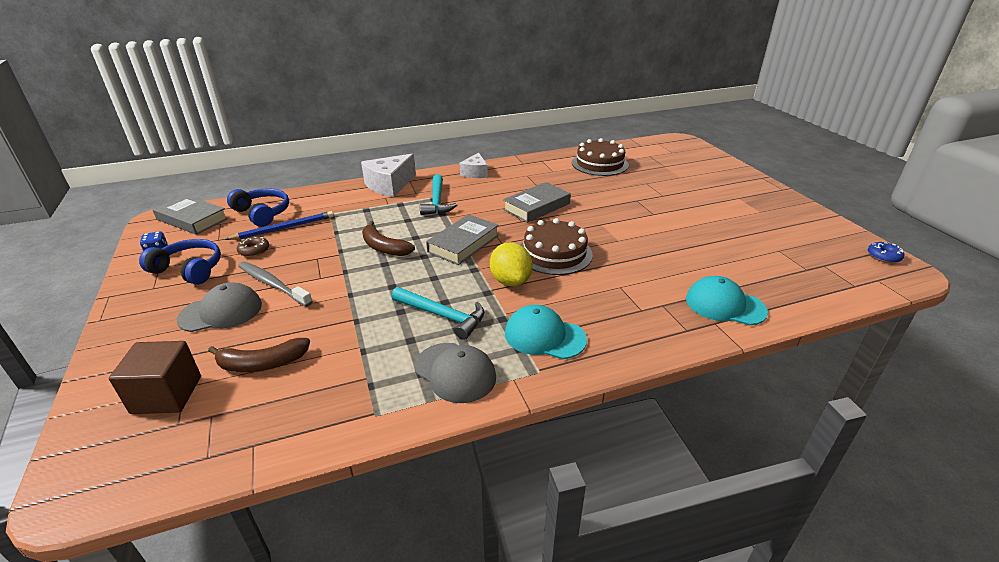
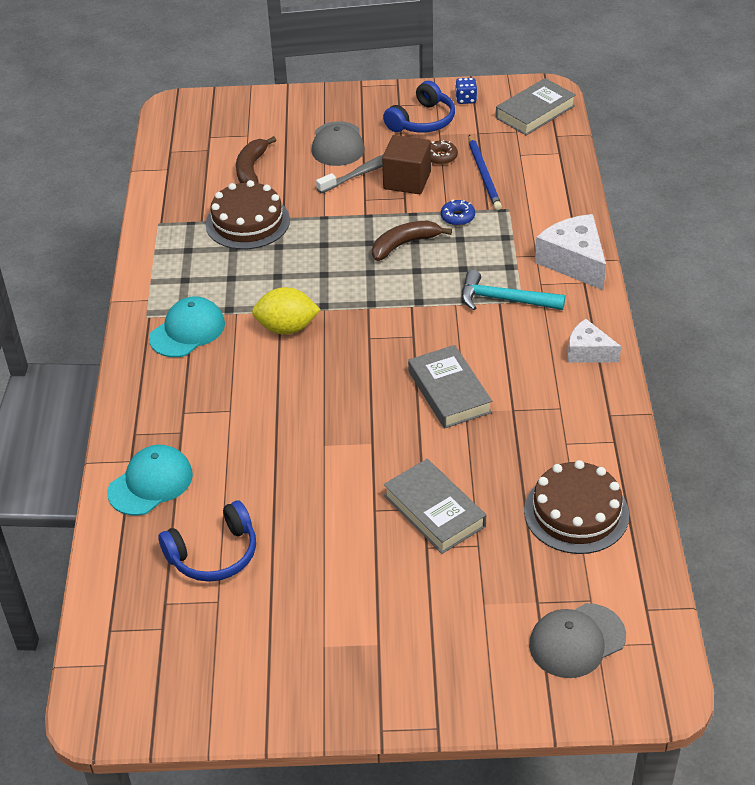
camera: 110 degrees right, 10 degrees up
(167, 394) = (243, 129): brown cube -> brown cube (407, 180)
(262, 213) = (529, 158): blue headphones -> blue headphones (214, 554)
(442, 316) = (256, 271): turquoise hammer -> none
(455, 372) = (176, 268): grey cap -> grey cap (577, 641)
(463, 244) = (382, 306): grey book -> grey book (434, 511)
(554, 253) = (323, 377): brown cake -> brown cake (247, 222)
(883, 256) = (141, 715): blue donut -> blue donut (457, 217)

